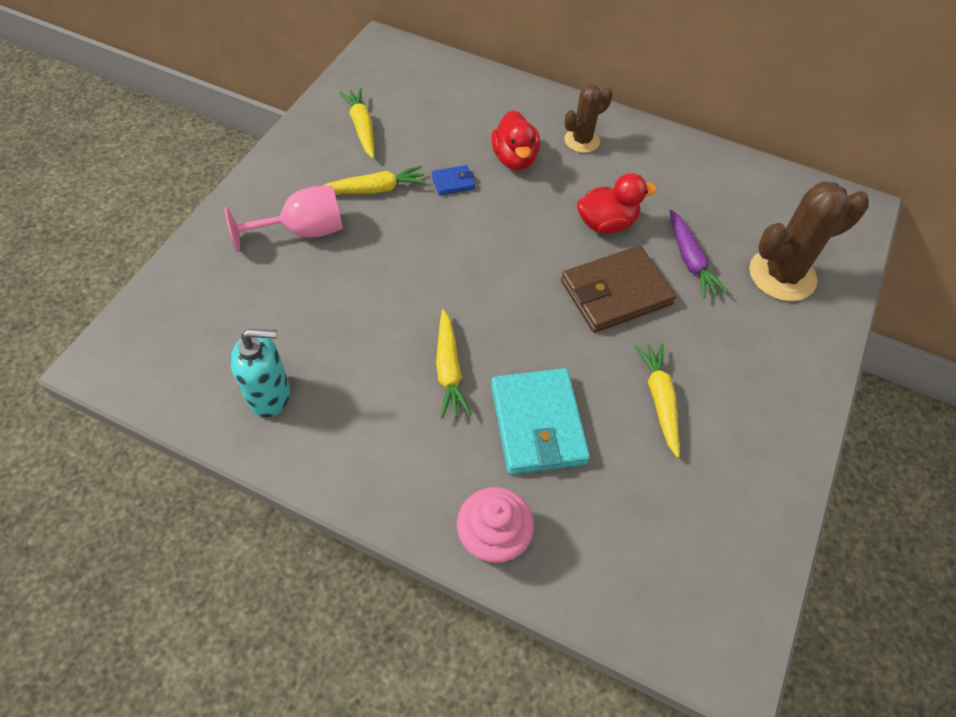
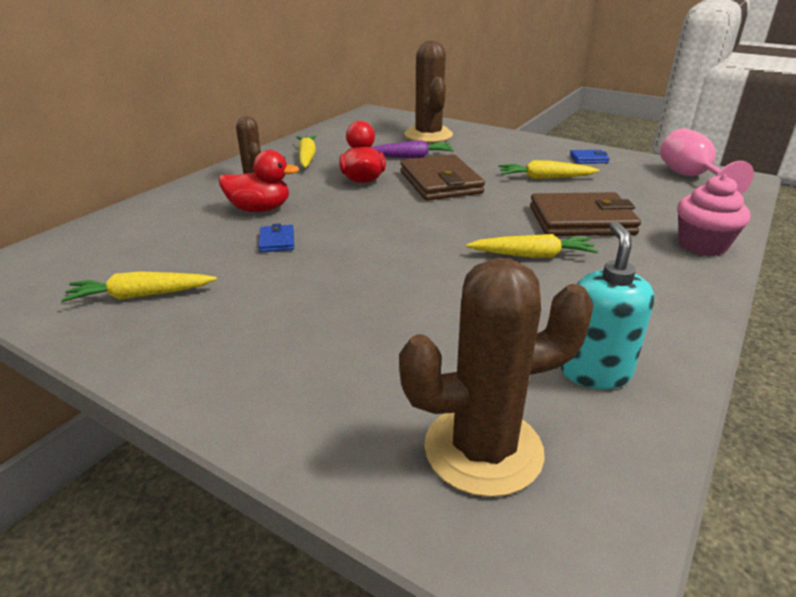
camera: 80 degrees left, 25 degrees down
(197, 324) = (483, 450): none -> brown cactus
(303, 231) = (317, 345): pink goblet -> pink goblet (690, 178)
(375, 189) = (263, 289): yellow carrot -> yellow carrot (307, 157)
(538, 424) = (581, 220): turquoise wallet -> brown wallet
(750, 463) = (588, 159): none -> blue wallet

